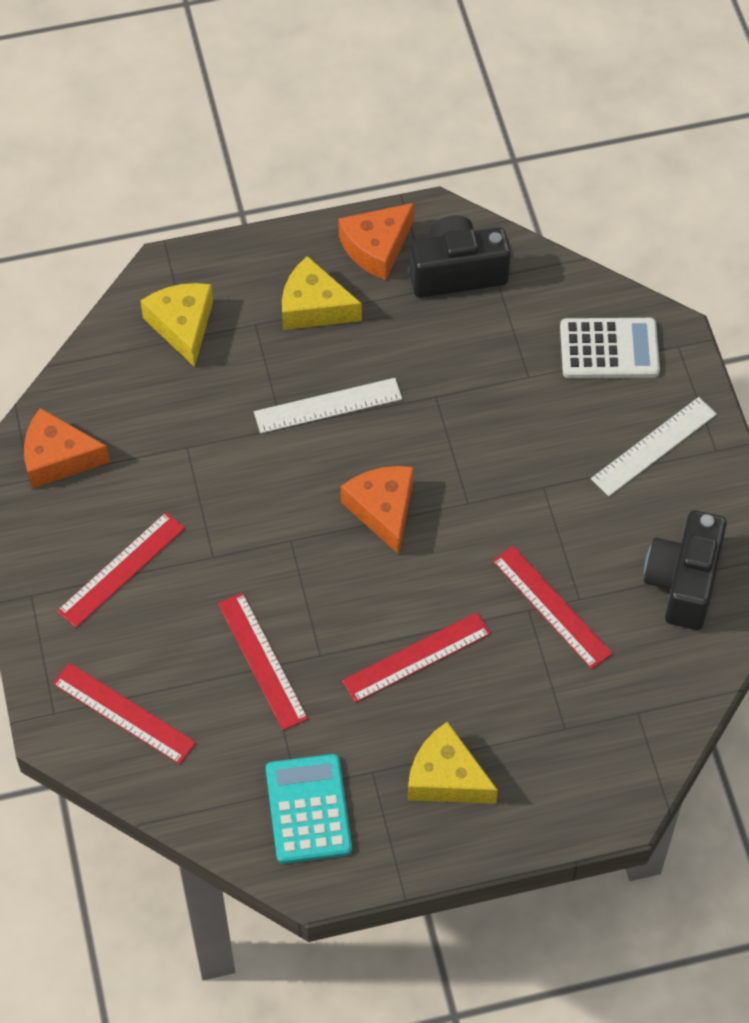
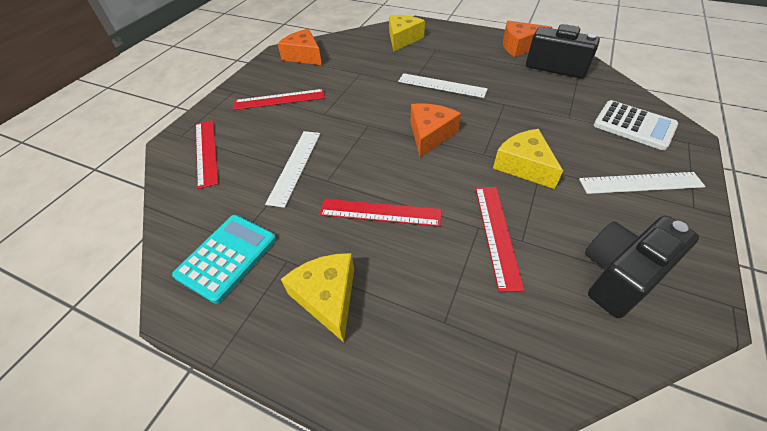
camera: 40 degrees right, 10 degrees down
(262, 661) = (295, 166): red ruler -> white ruler
(314, 307) = (469, 53): yellow cheese -> yellow cheese (524, 166)

